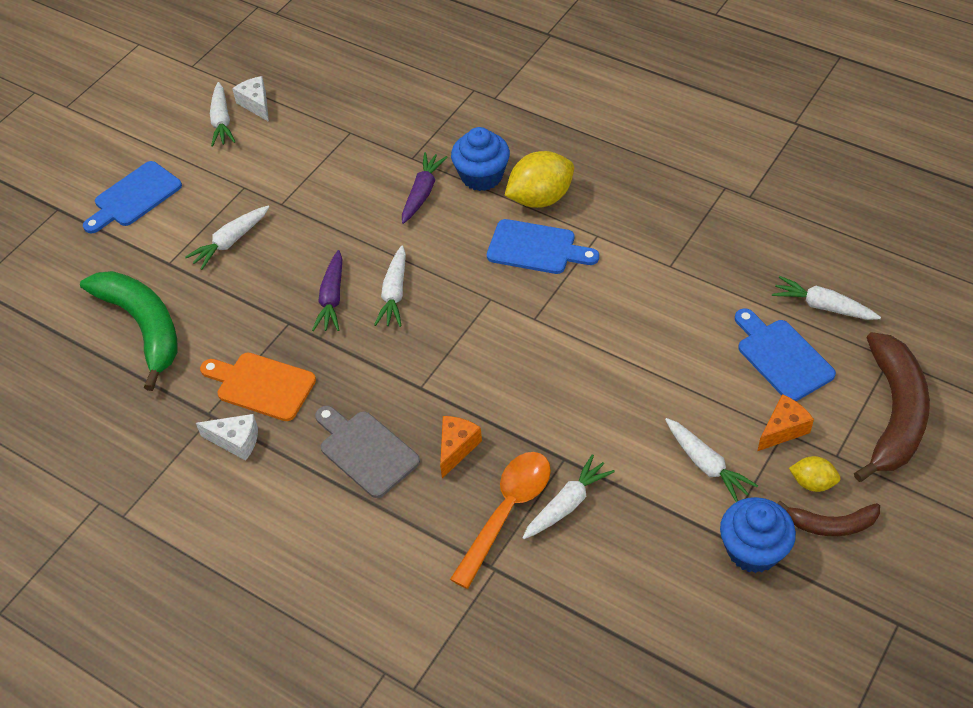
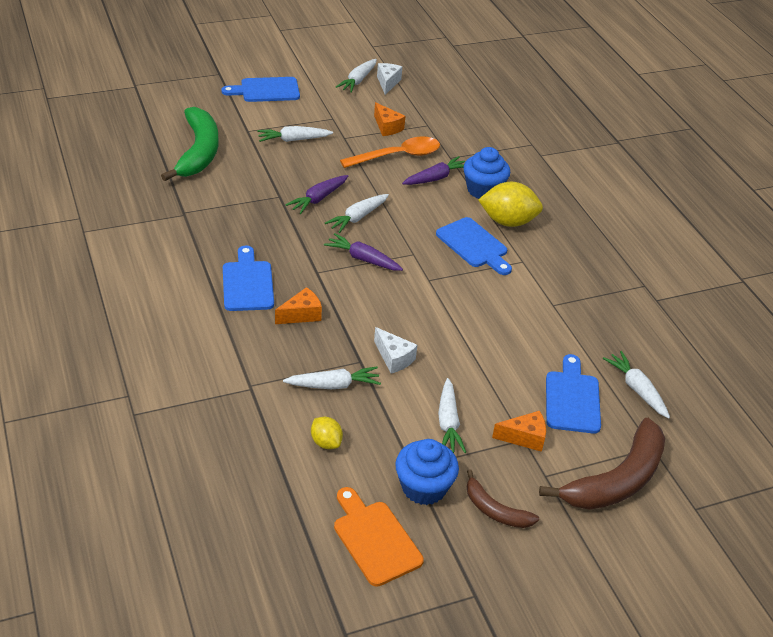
camera: 30 degrees right, 10 degrees down
(236, 441) = (182, 234): white cheese -> white cheese (394, 358)
(261, 385) = (228, 217): orange cutting board -> orange cutting board (374, 539)
(312, 161) = (387, 127): none -> orange cheese
(365, 451) = (247, 283): grey cutting board -> blue cutting board
(449, 339) = (363, 259): none -> purple carrot
(507, 512) = (292, 365): orange spoon -> orange spoon (397, 156)
(812, 483) = (509, 479): yellow lemon -> yellow lemon (326, 442)

